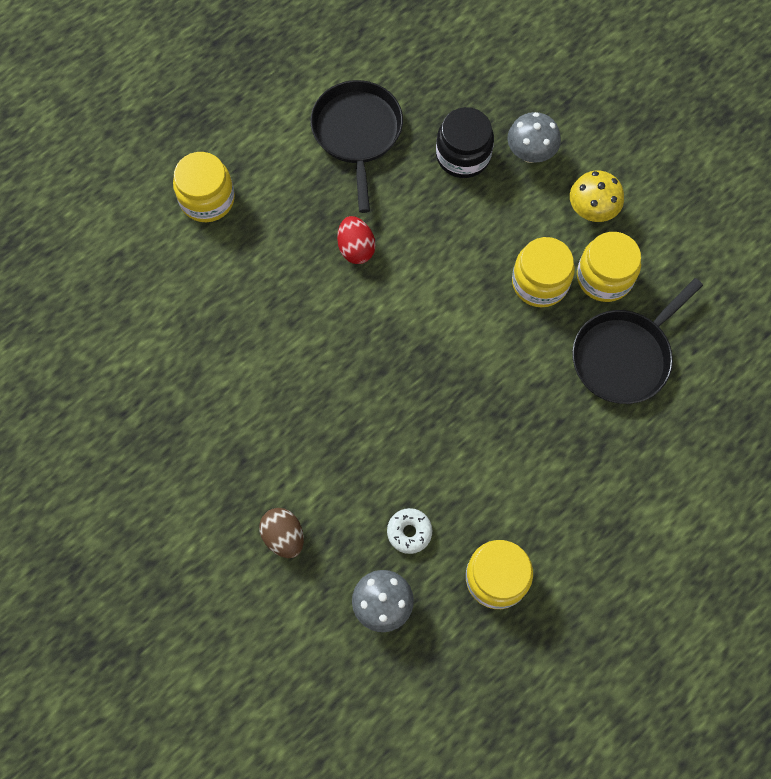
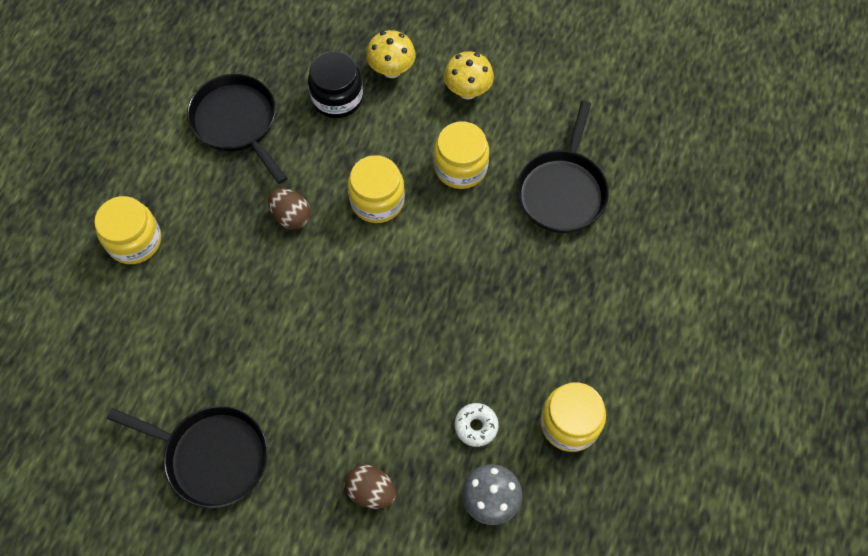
camera: 30 degrees left, 5 degrees down
(167, 429) = (212, 456): none -> black pan
(356, 248) = (291, 216): red egg -> brown egg
(530, 153) = (391, 70): grey mushroom -> yellow mushroom
(604, 277) = (509, 137): yellow jar -> yellow jar (377, 200)

